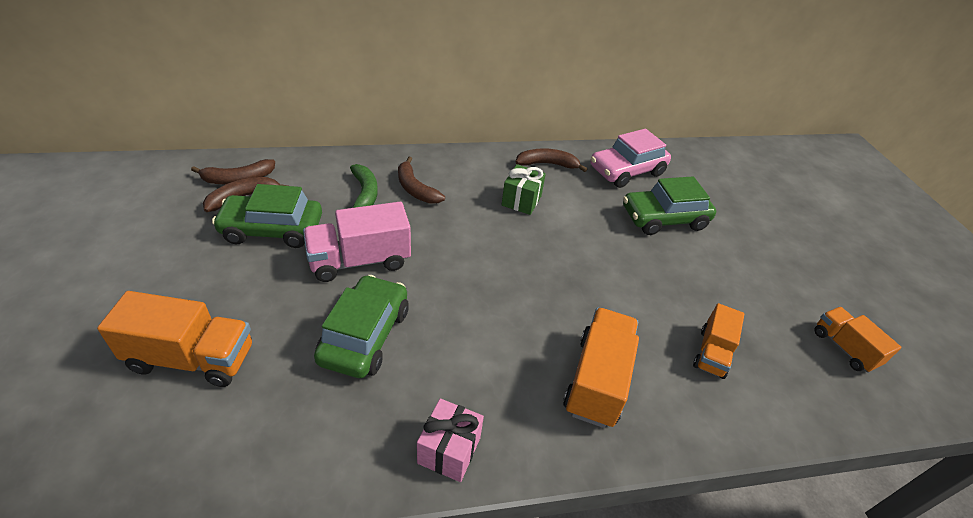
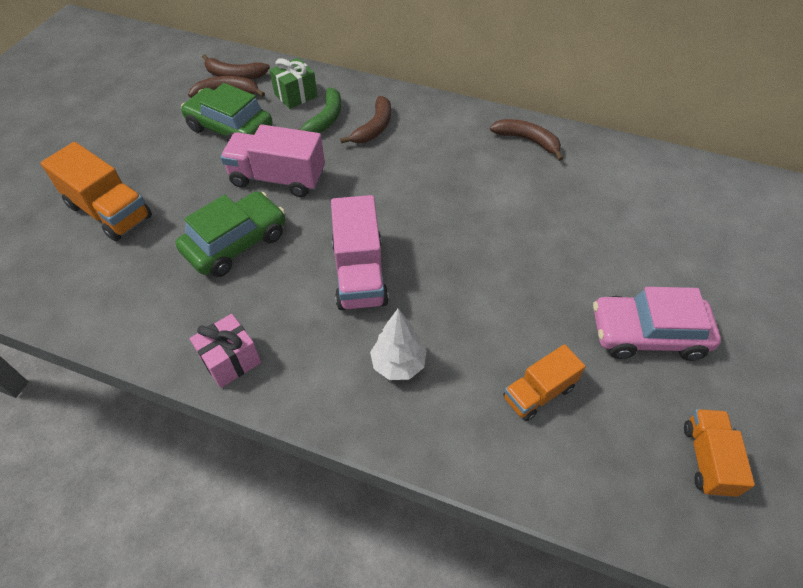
camera: 35 degrees right, 10 degrees up
(415, 189) = (374, 127): brown banana -> brown banana turned 150 degrees counterclockwise
(503, 317) = (359, 273): none -> pink truck
(521, 201) = (467, 170): green gift -> green gift (296, 95)
(597, 380) = (398, 364): orange truck -> white tree
(626, 171) = (615, 174): pink car -> pink car (647, 334)
(664, 218) = (612, 240): green car -> none

